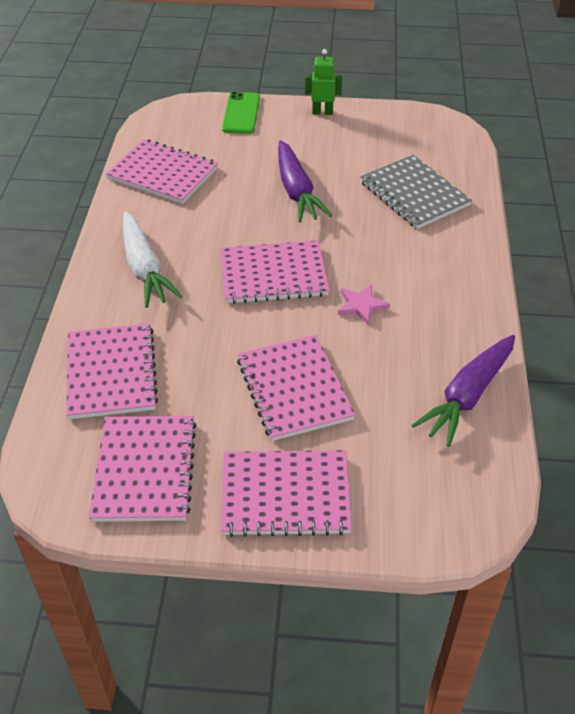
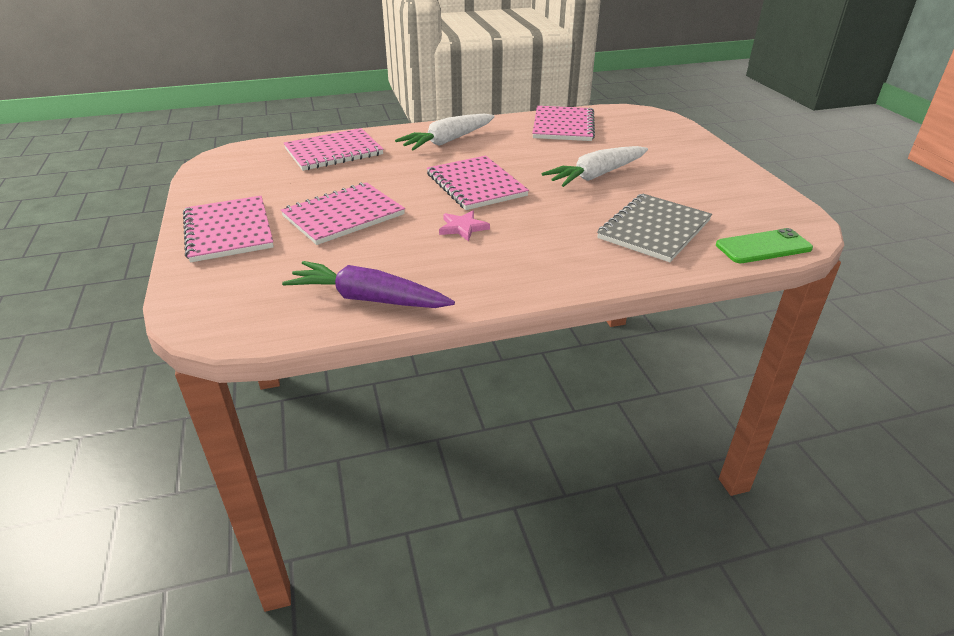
camera: 70 degrees right, 10 degrees down
(144, 470) = (245, 179): pink notebook -> none
(241, 113) = (679, 136): green phone -> green phone (763, 247)
(296, 190) = (596, 175): purple carrot -> white carrot
(322, 112) = (730, 167): green robot -> none

